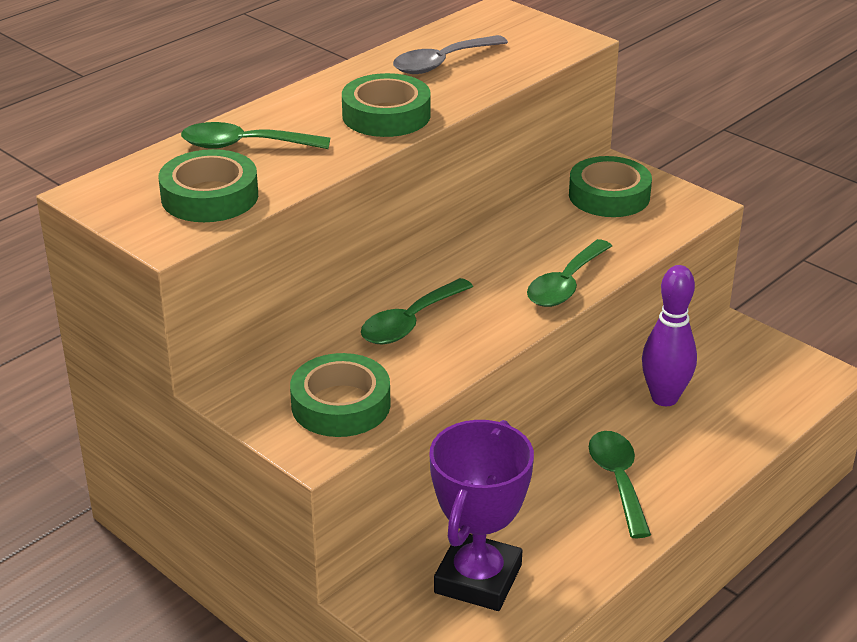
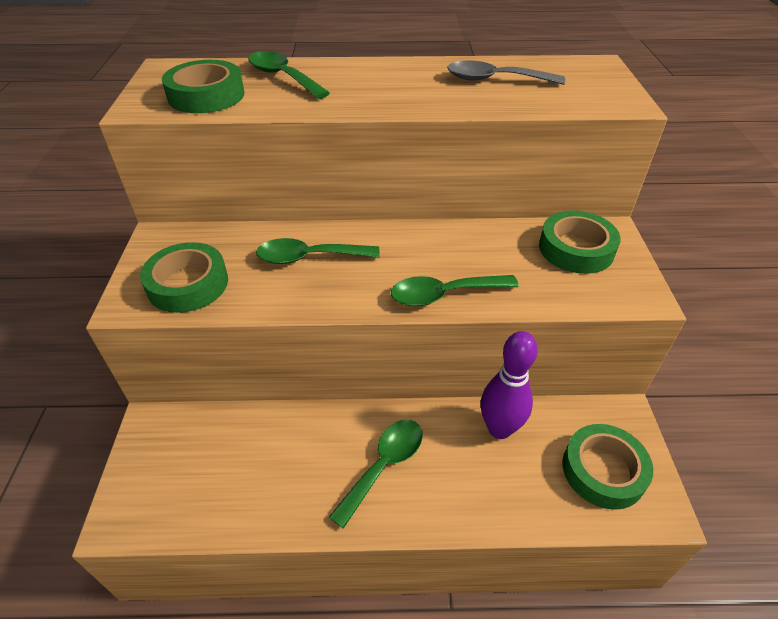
camera: 45 degrees right, 10 degrees up
(386, 115) = (395, 95): green tape -> green tape (603, 470)
(478, 579) = (211, 461): purple trophy -> none

